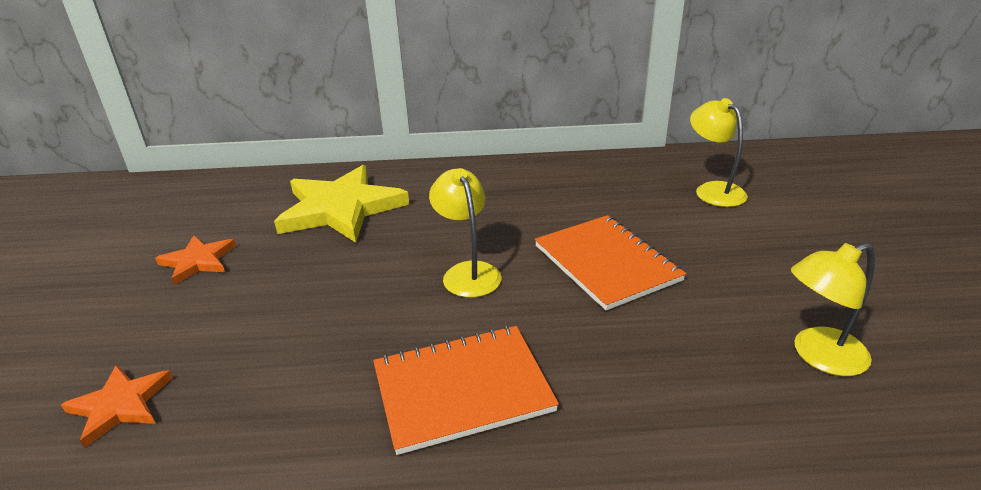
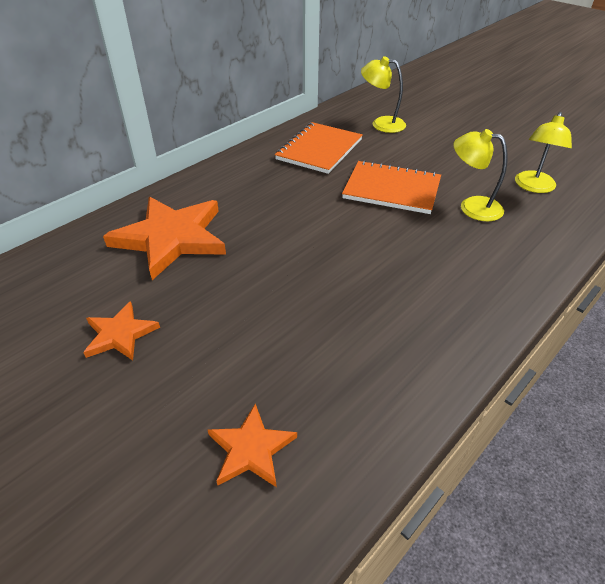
camera: 45 degrees left, 10 degrees up
(341, 209) = (171, 238): yellow star -> orange star
(462, 389) = (429, 294): orange notebook -> orange notebook (319, 149)
(467, 272) = (329, 233): yellow lamp -> yellow lamp (472, 207)

